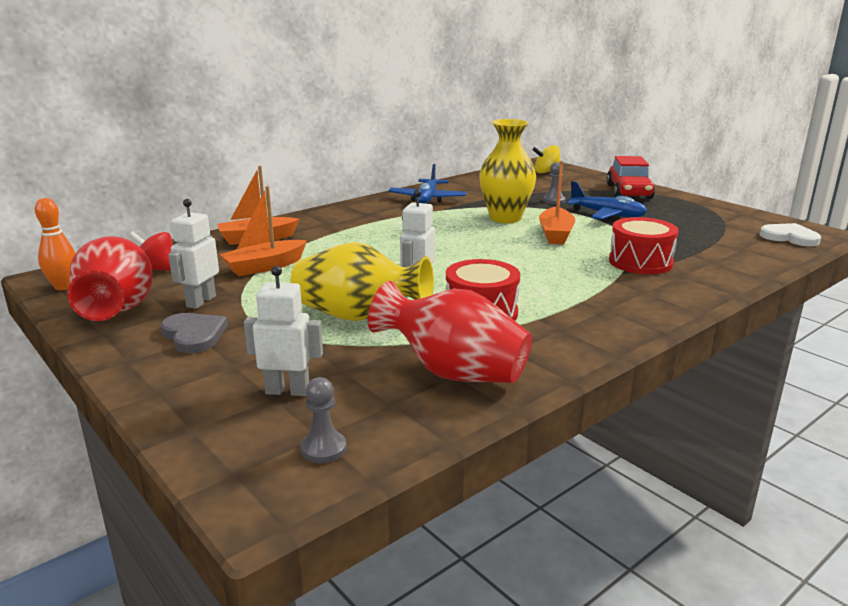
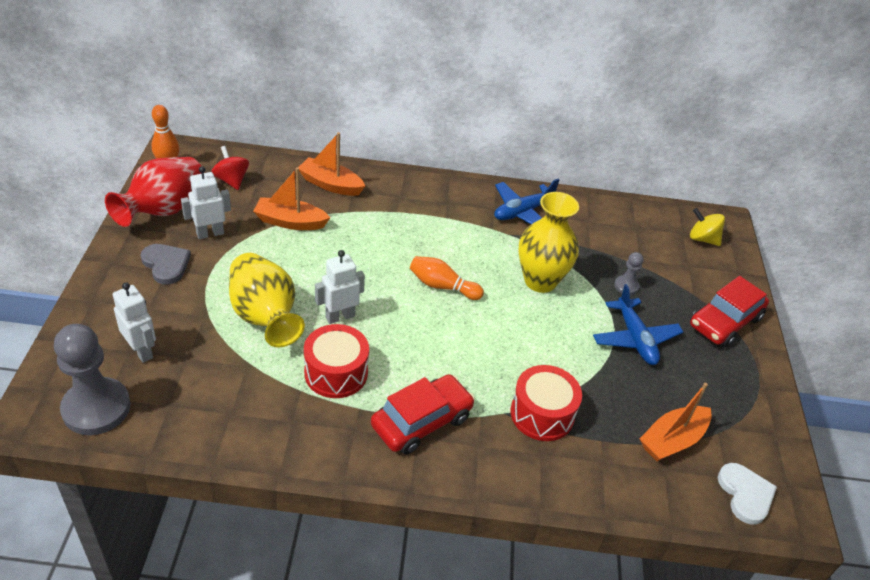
camera: 40 degrees right, 20 degrees up
(194, 335) = (166, 264): grey heart -> grey heart turned 45 degrees counterclockwise
(323, 449) = (96, 408): grey pawn -> grey pawn, size x2.15
(453, 245) = (442, 286): none -> orange bowling pin
(453, 372) = (234, 410): red vase -> none
(555, 234) = (541, 331): orange boat -> orange boat (672, 440)
(589, 301) = (421, 421): none -> red car

